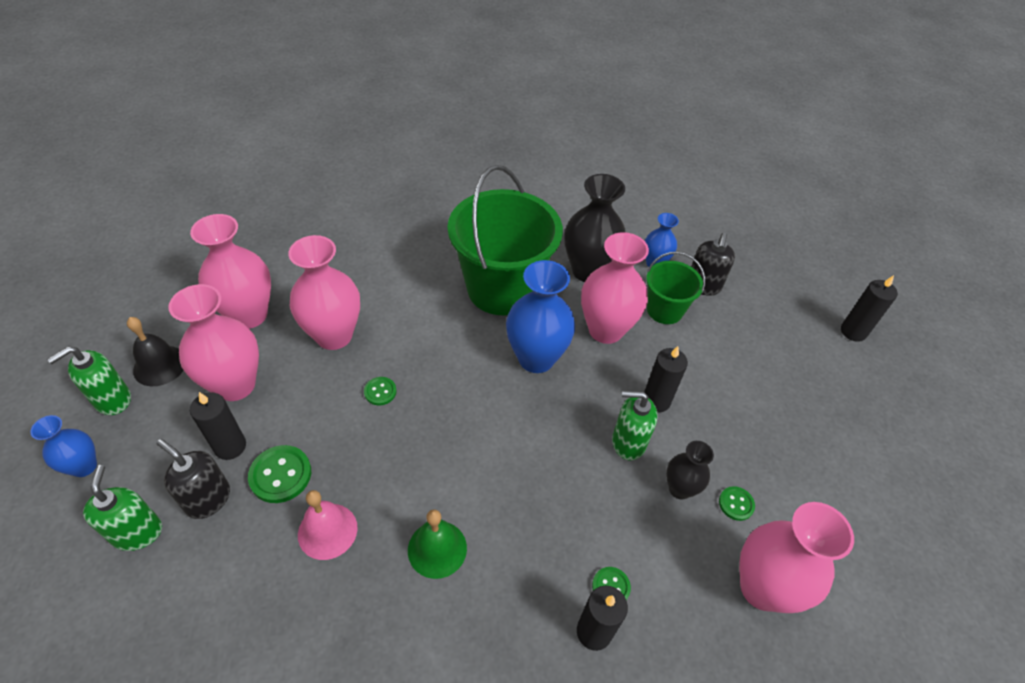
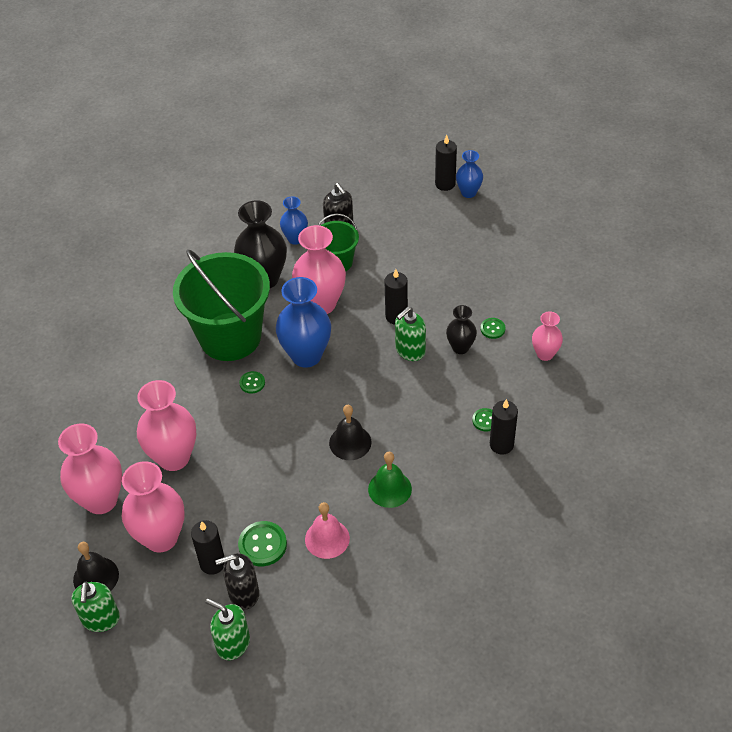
camera: 45 degrees left, 0 degrees up
(84, 466) = (147, 657): blue vase -> blue vase (468, 192)
(380, 392) = (249, 456): green button -> green button (252, 383)
(466, 467) = (350, 442): none -> black bell
(762, 588) = (545, 354): pink vase -> pink vase, size x0.55

